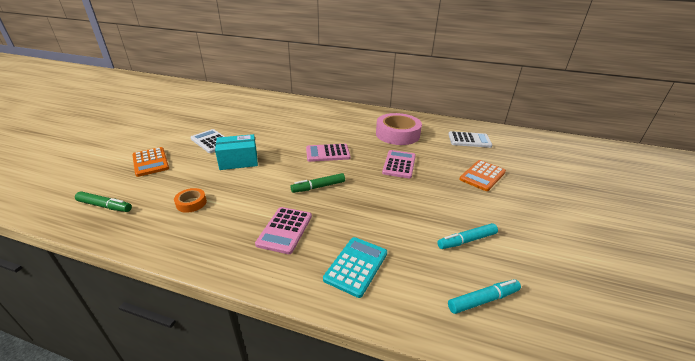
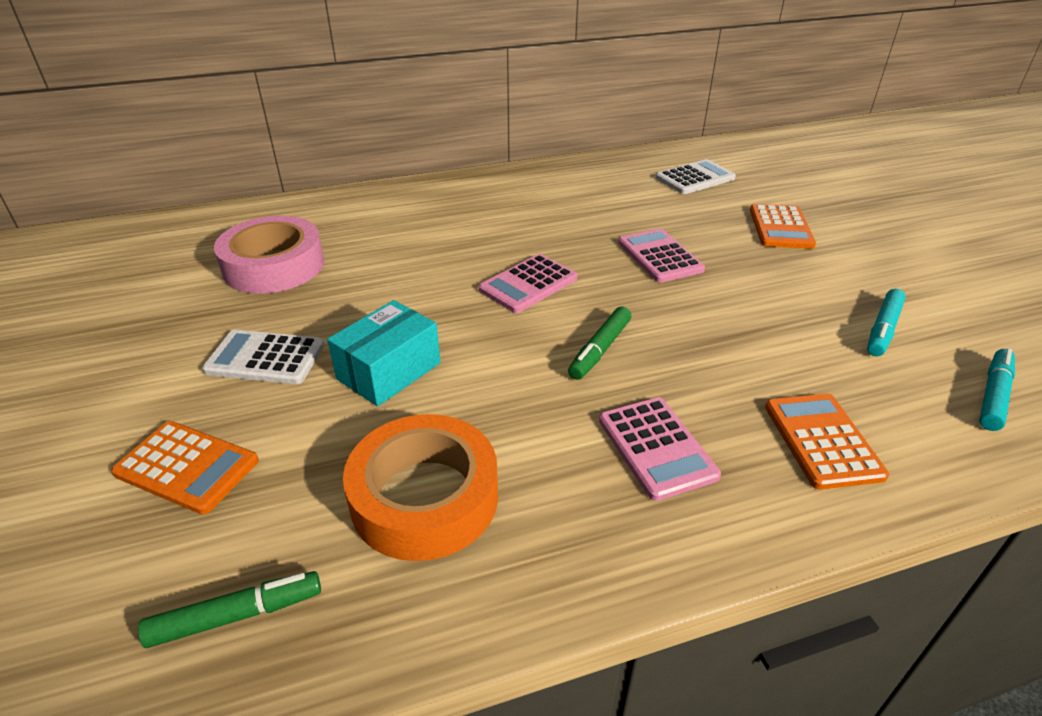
camera: 35 degrees left, 5 degrees up
(191, 203) = (425, 497): orange tape -> orange tape, size x2.17
(356, 266) = (822, 440): turquoise calculator -> orange calculator
(397, 134) = (587, 206): pink tape -> pink tape (274, 266)

